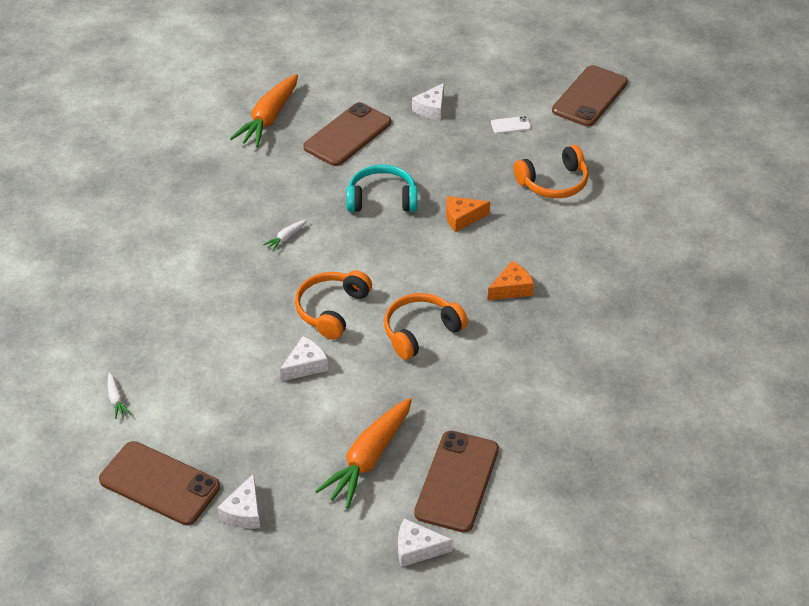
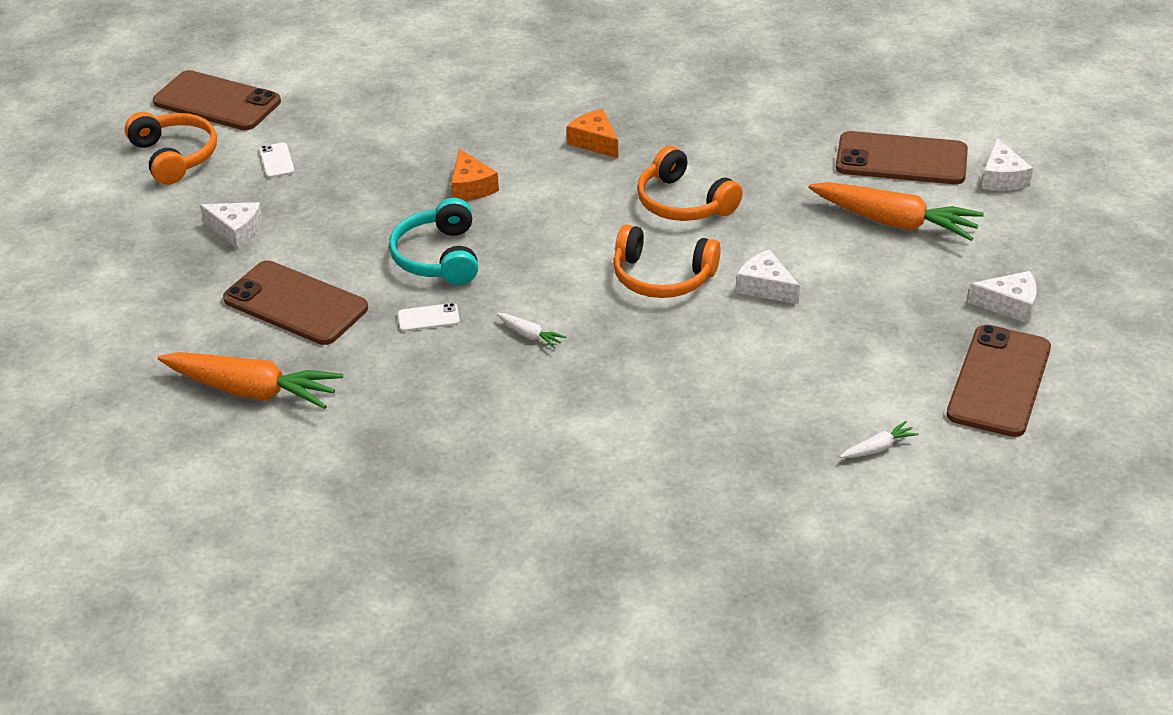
camera: 95 degrees left, 5 degrees down
(317, 192) = (428, 318): none -> white phone
(554, 183) = (396, 121): orange headphones -> orange headphones (175, 156)

